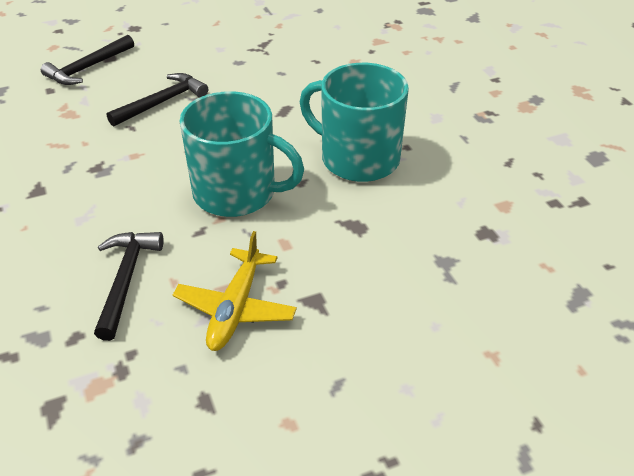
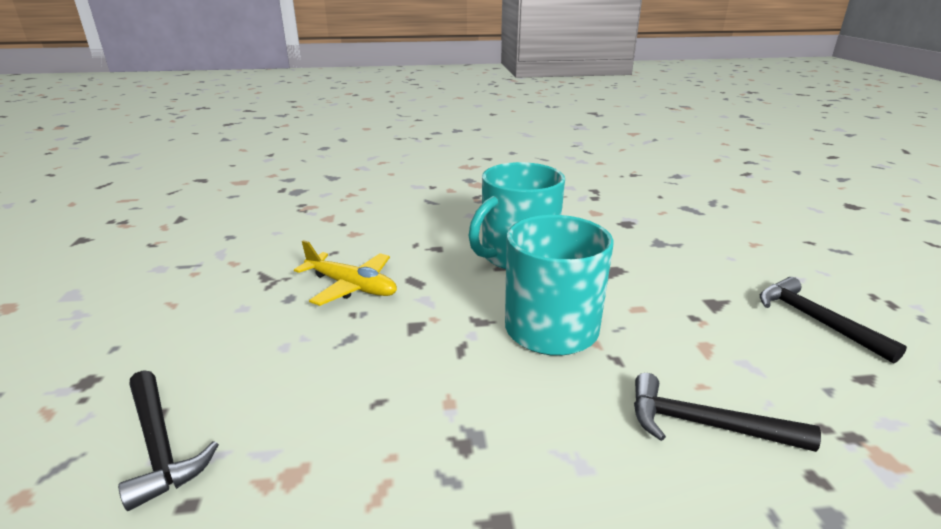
camera: 75 degrees left, 15 degrees down
(162, 102) = (334, 367): black hammer -> black hammer (815, 320)
(235, 308) = (734, 347): yellow plane -> yellow plane (351, 286)

